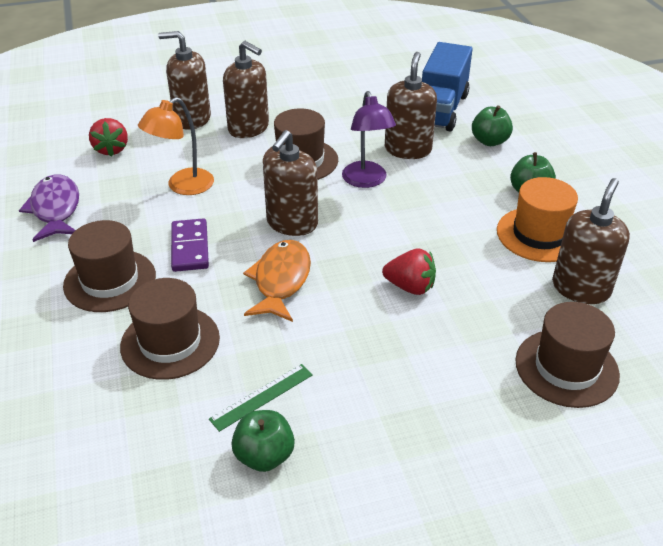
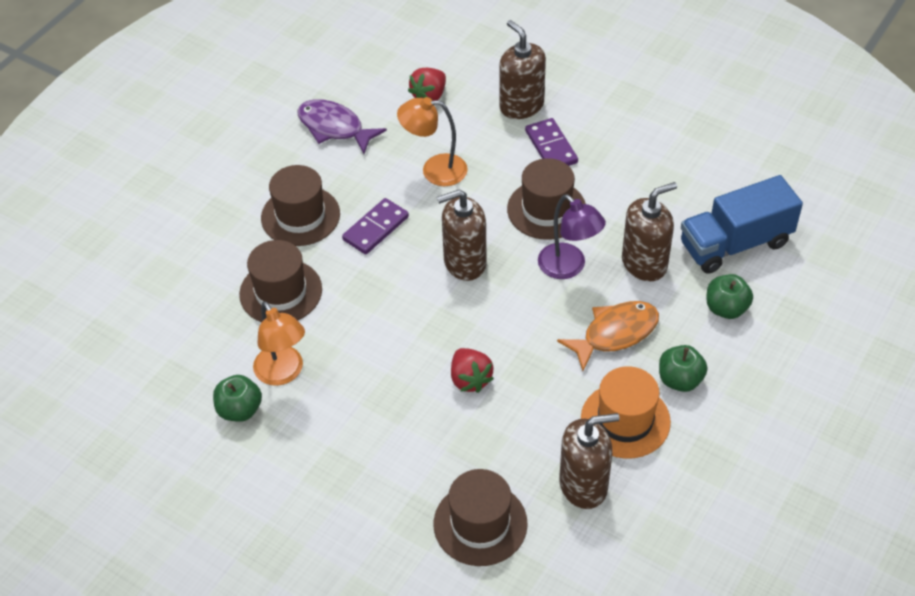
camera: 50 degrees right, 10 degrees up
(55, 209) = (334, 127): purple fish -> purple fish turned 90 degrees counterclockwise
(248, 128) = (551, 147): brown soap dispenser -> purple domino
(262, 396) = (283, 373): green ruler -> orange lamp
(281, 281) = (397, 303): orange fish -> orange fish (615, 334)
(366, 181) = (568, 268): purple lamp -> purple lamp turned 75 degrees counterclockwise

